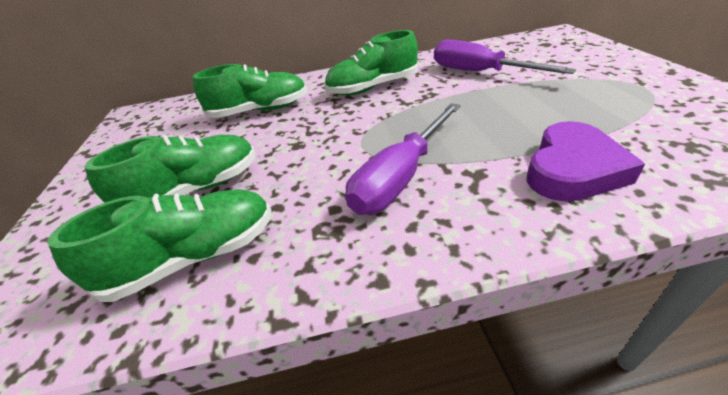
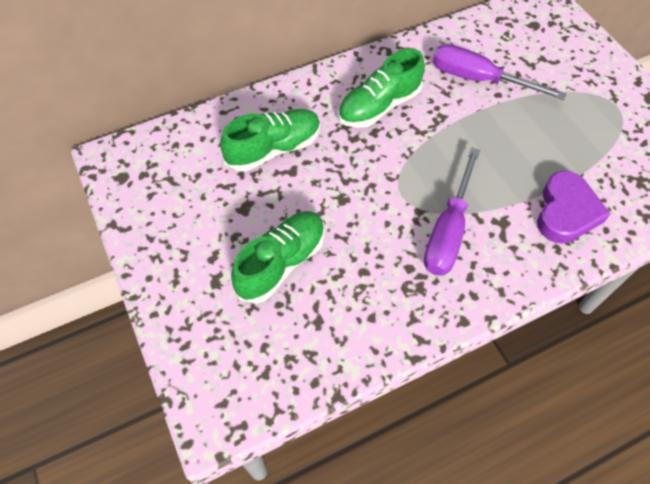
camera: 20 degrees left, 20 degrees up
(195, 257) = (328, 324): green shoe -> none

